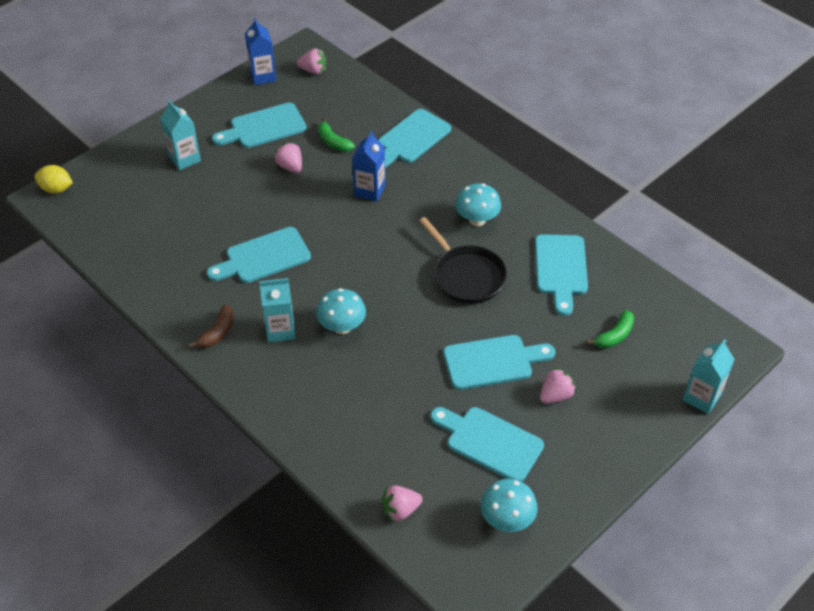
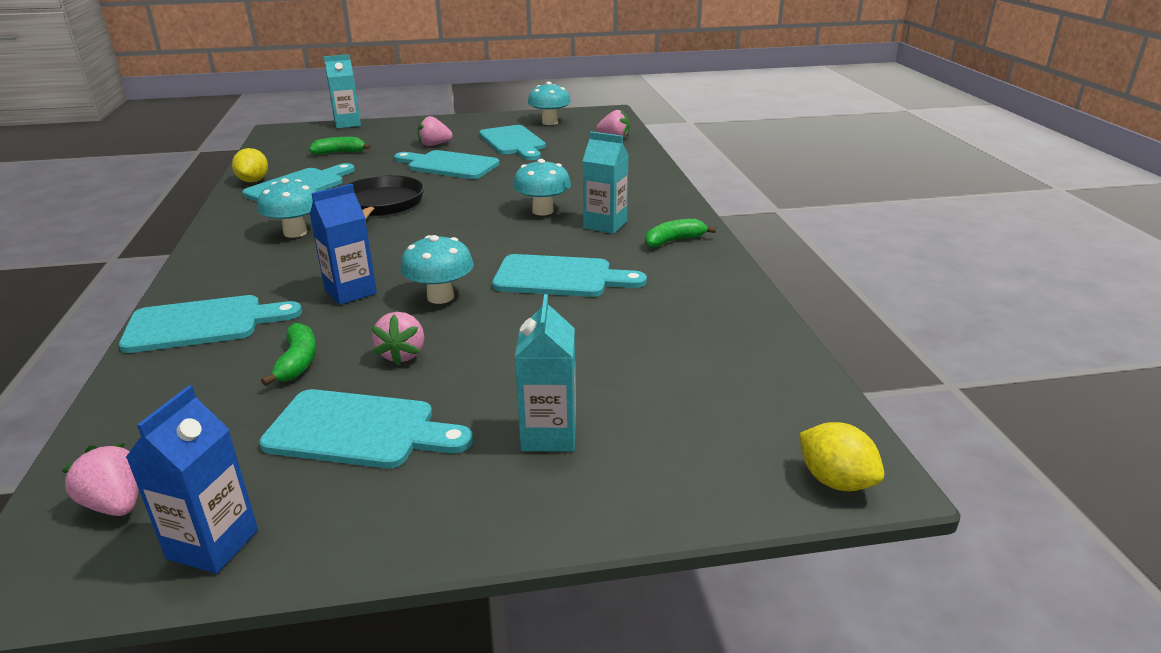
camera: 145 degrees left, 20 degrees down
(217, 332) = (674, 241): brown banana -> green banana
(316, 209) = (440, 297): none -> turquoise mushroom
(606, 259) = (253, 181): none -> yellow lemon

